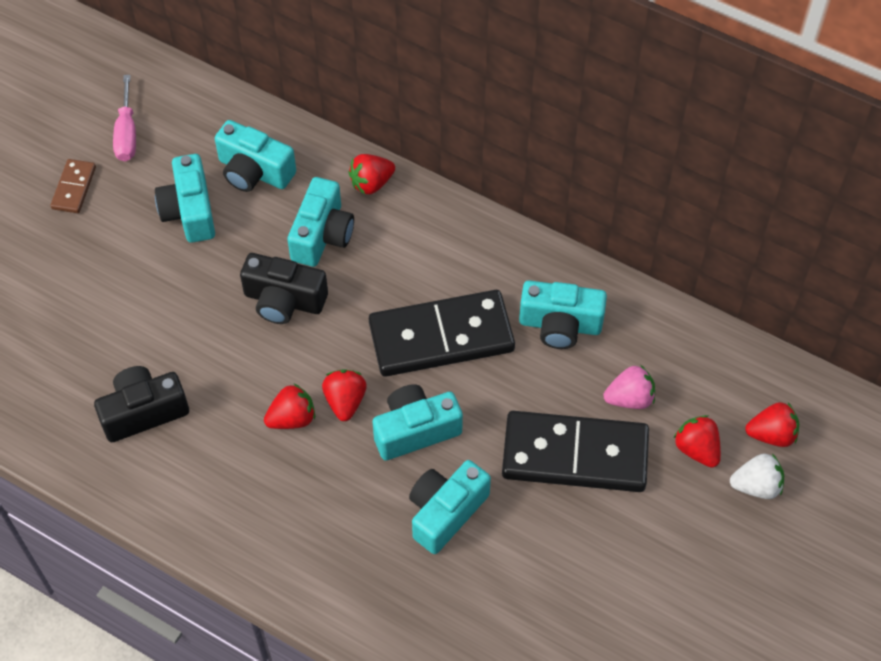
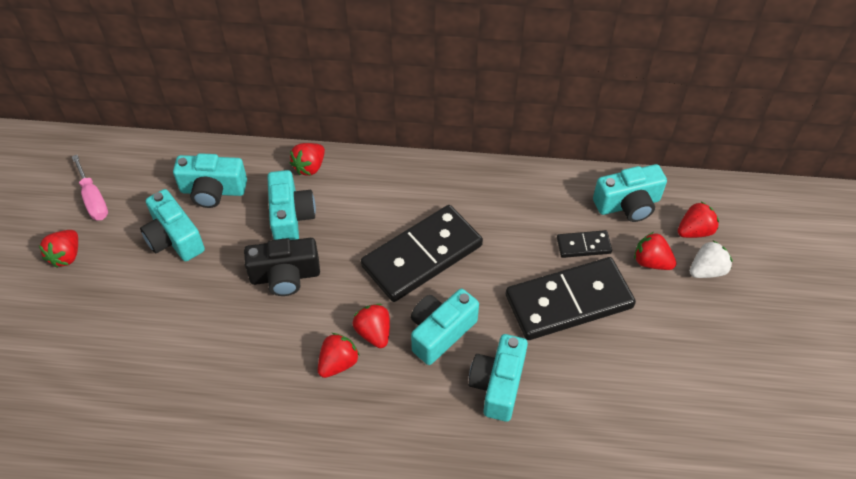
camera: 25 degrees left, 5 degrees down
(74, 188) = (66, 256): brown domino -> red strawberry
(144, 412) = (210, 409): black camera -> none
(560, 325) = (504, 214): turquoise camera -> turquoise camera (628, 204)
(629, 398) = (583, 245): pink strawberry -> black domino

